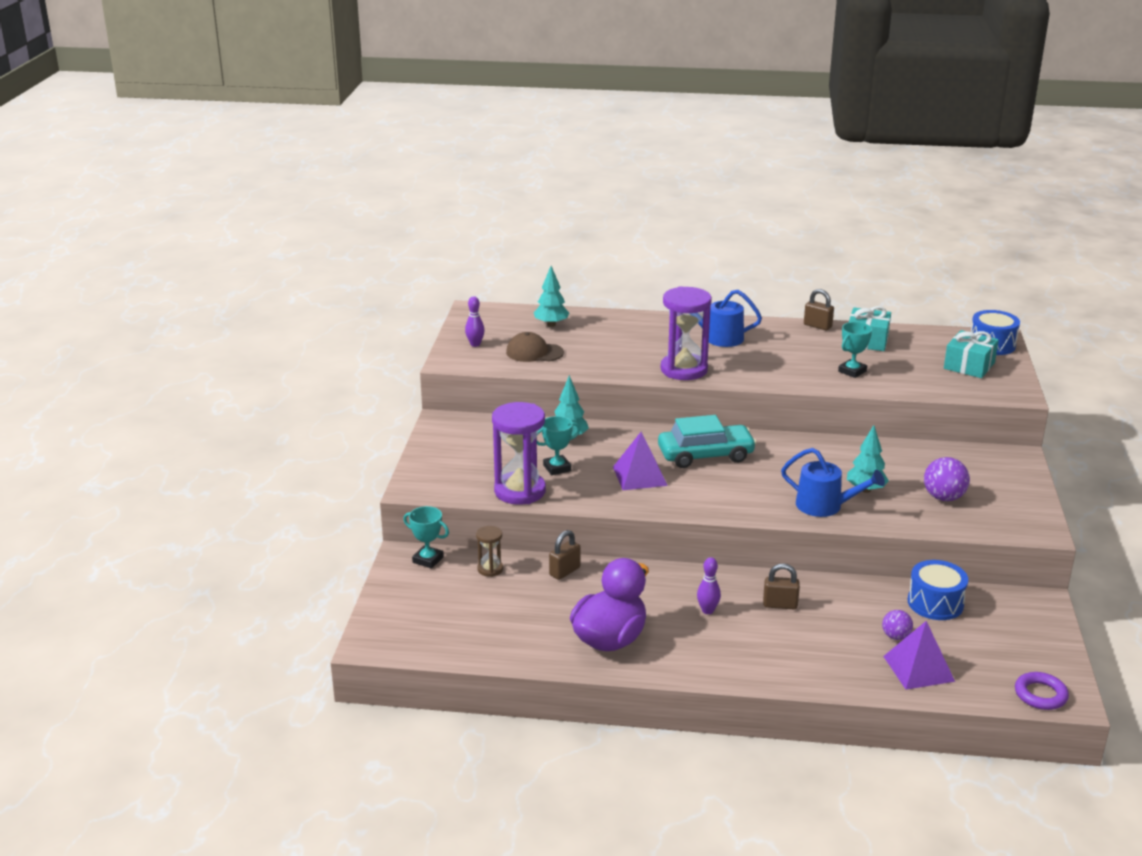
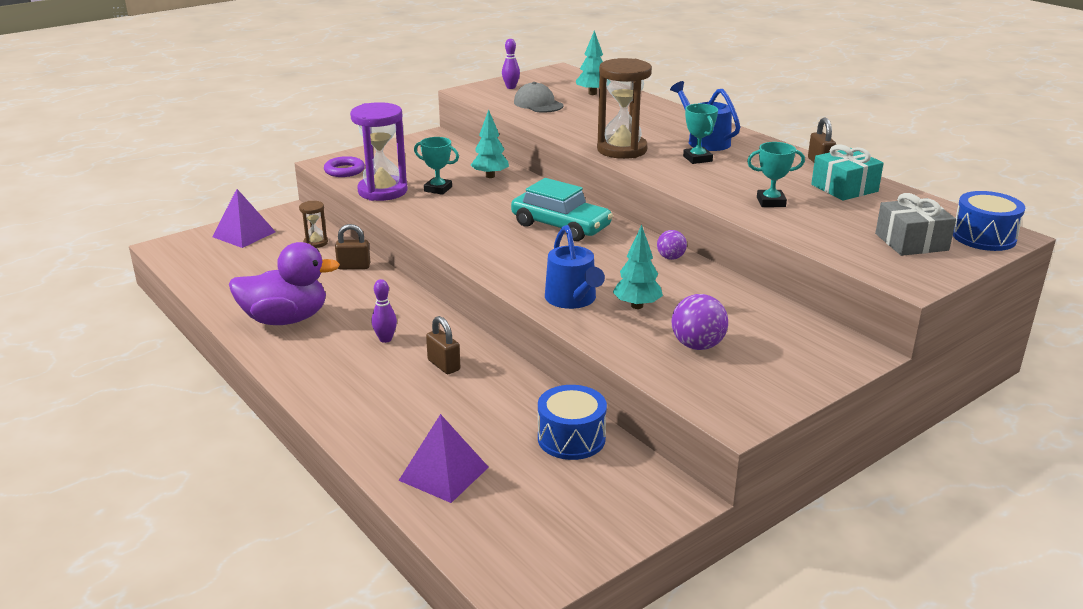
camera: 45 degrees right, 0 degrees up
(428, 560) = (295, 220): turquoise trophy -> turquoise trophy (697, 159)
(534, 352) = (538, 104): brown cap -> grey cap
(640, 476) = (481, 217): purple pyramid -> purple pyramid (244, 234)
(684, 370) = (622, 150): purple hourglass -> brown hourglass
(895, 636) = (480, 440): purple ball -> purple ball (670, 258)
(969, 366) = (911, 242): turquoise gift -> grey gift
(1040, 695) = (500, 566): purple ring -> purple ring (344, 170)

